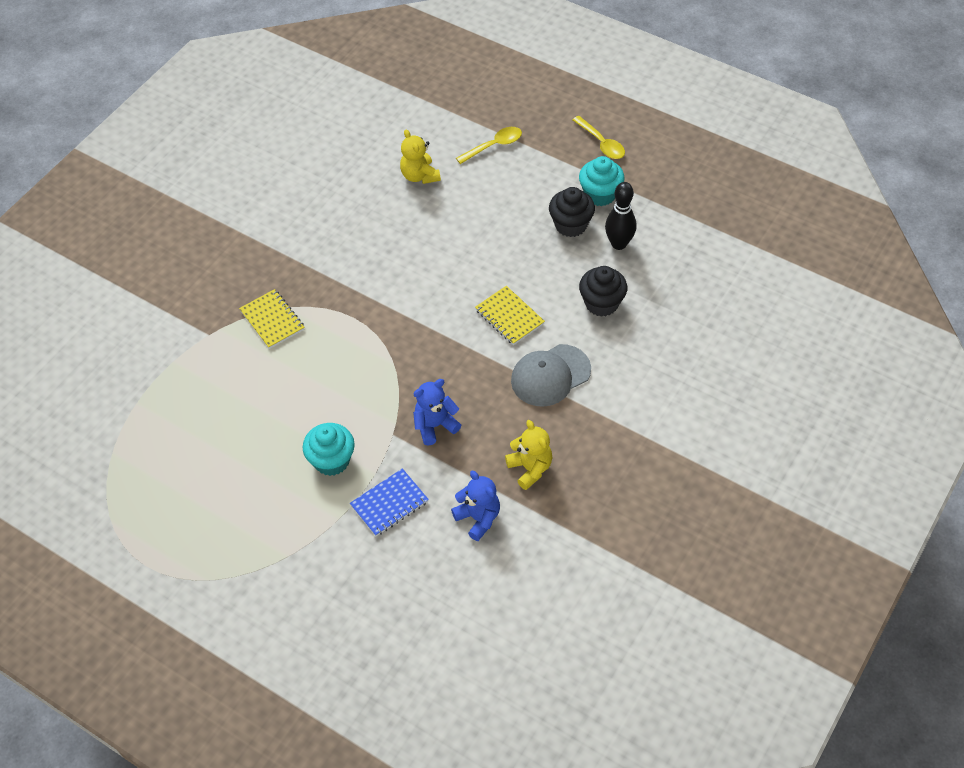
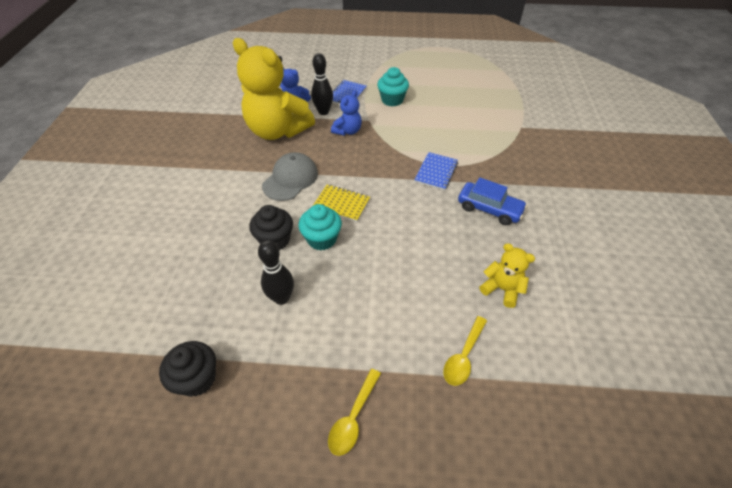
camera: 150 degrees right, 5 degrees down
(272, 320) = (494, 146): yellow notebook -> none
(358, 247) = (489, 209): none -> blue car
(374, 313) = (436, 172): none -> blue notebook
(446, 480) = (323, 112): none -> black bowling pin
(530, 468) = (277, 131): yellow teddy bear -> yellow teddy bear, size x2.17
(571, 225) = (335, 298): black cupcake -> black cupcake (197, 378)
(600, 194) = (323, 345): turquoise cupcake -> turquoise cupcake (322, 239)
(601, 143) = (353, 418): yellow spoon -> yellow spoon turned 90 degrees counterclockwise

